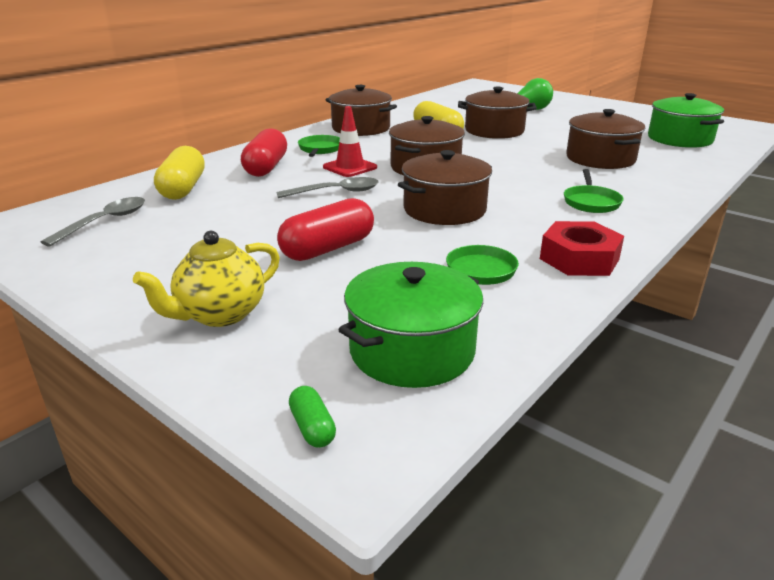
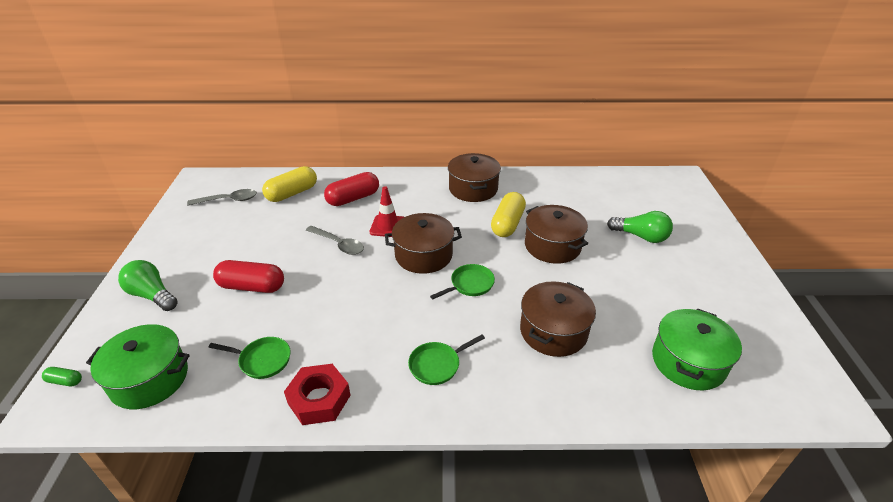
camera: 50 degrees right, 10 degrees up
(220, 314) = (152, 295): yellow teapot -> green light bulb
(312, 427) = (65, 381): green capsule -> green capsule turned 75 degrees clockwise
(320, 149) = (408, 198): green pan -> green pan (469, 284)
(444, 209) = (351, 301): brown pot -> none

